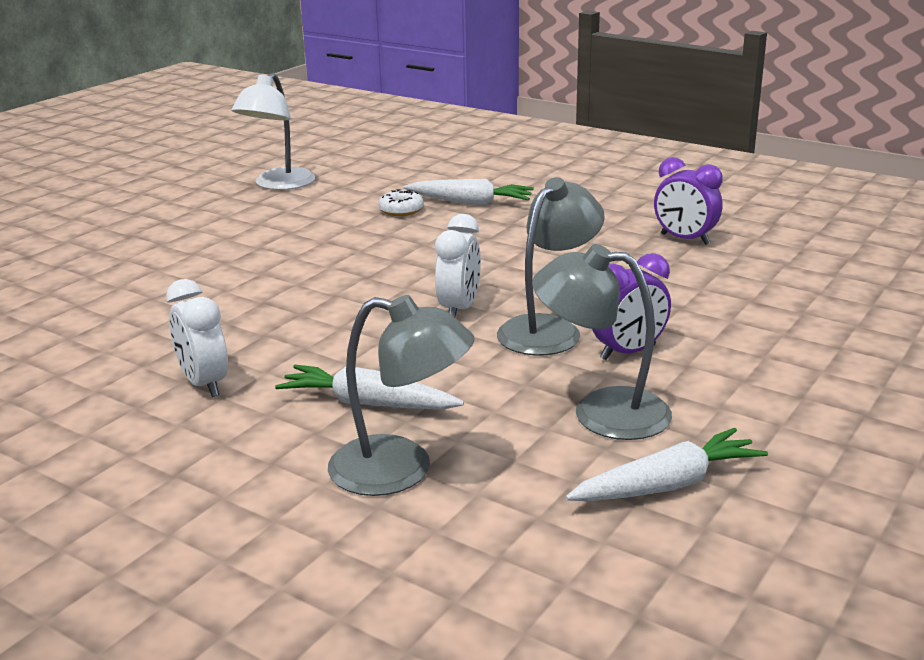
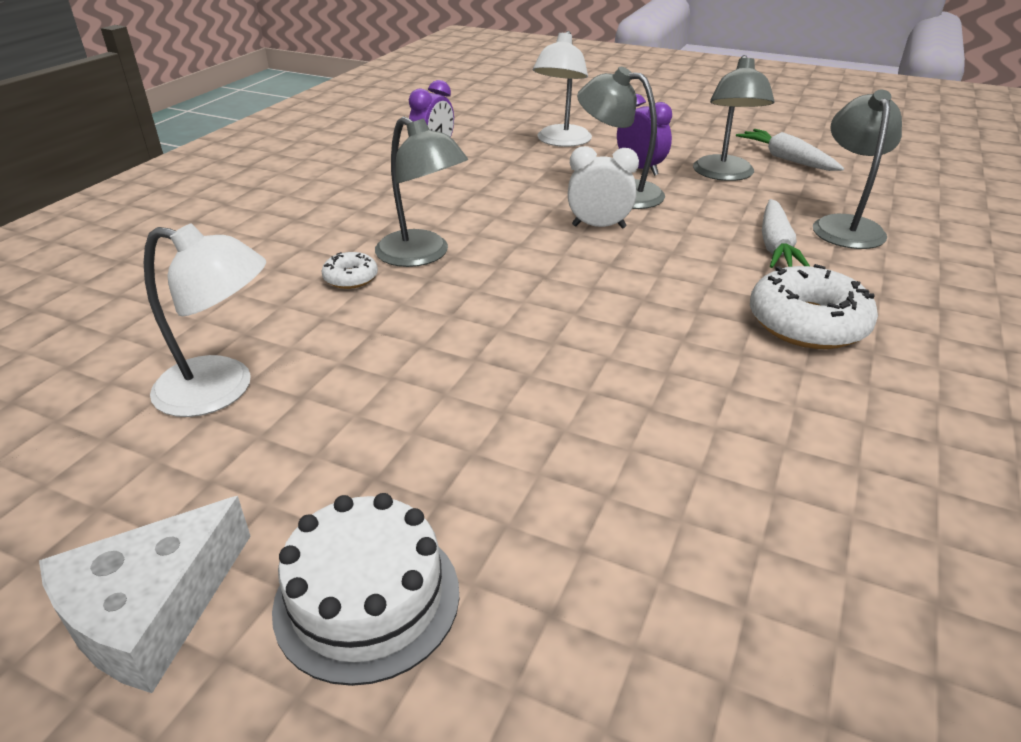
camera: 100 degrees left, 10 degrees up
(81, 220) = (367, 598): none -> white cake
(121, 185) = (151, 610): none -> white cheese
(204, 384) = (807, 323): white clock -> white donut
(429, 233) = (422, 255): none -> grey lamp
(470, 202) = (330, 241): white carrot -> none
(735, 311) = (561, 141): none -> white lamp

